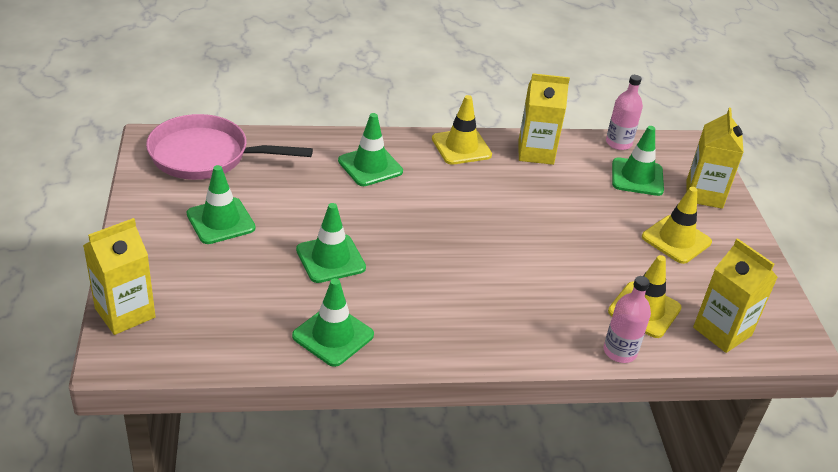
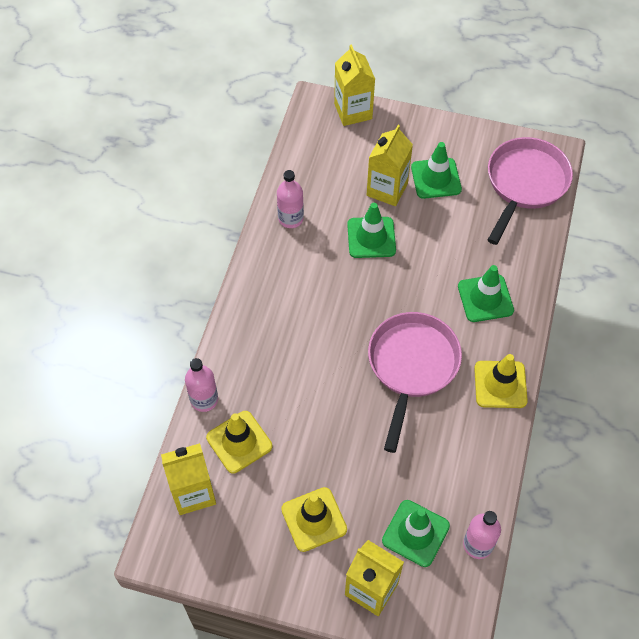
camera: 115 degrees right, 20 degrees up
(333, 335) = (290, 218): green traffic cone -> pink bottle
(477, 203) = (412, 366): none -> pink pan
(535, 152) = (478, 450): yellow carton -> yellow carton (387, 189)

